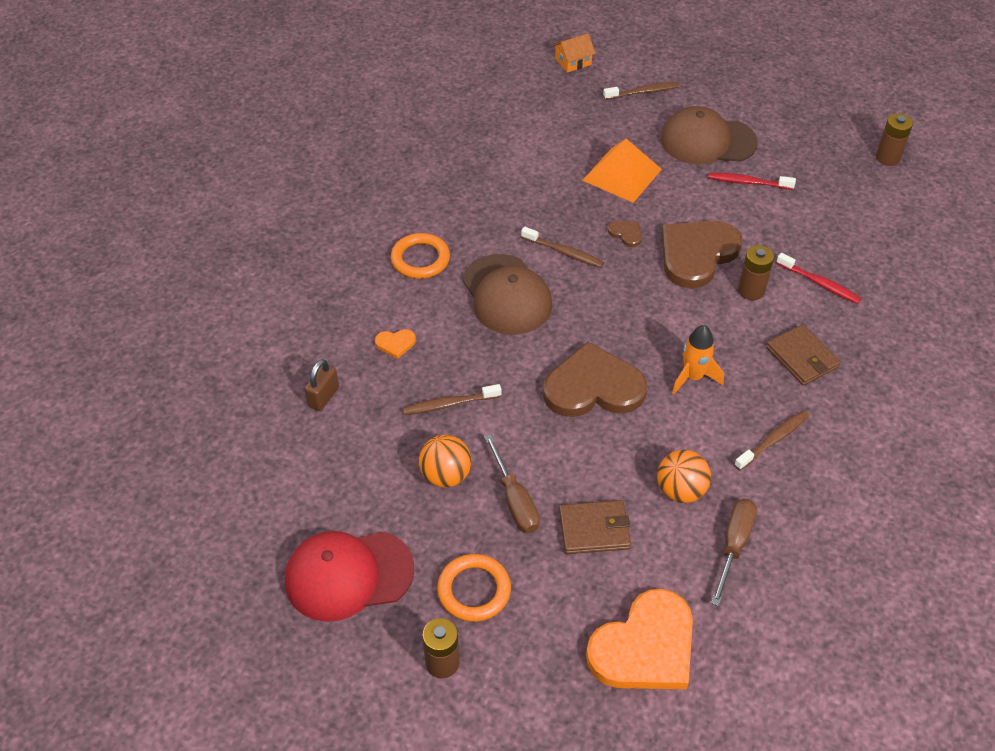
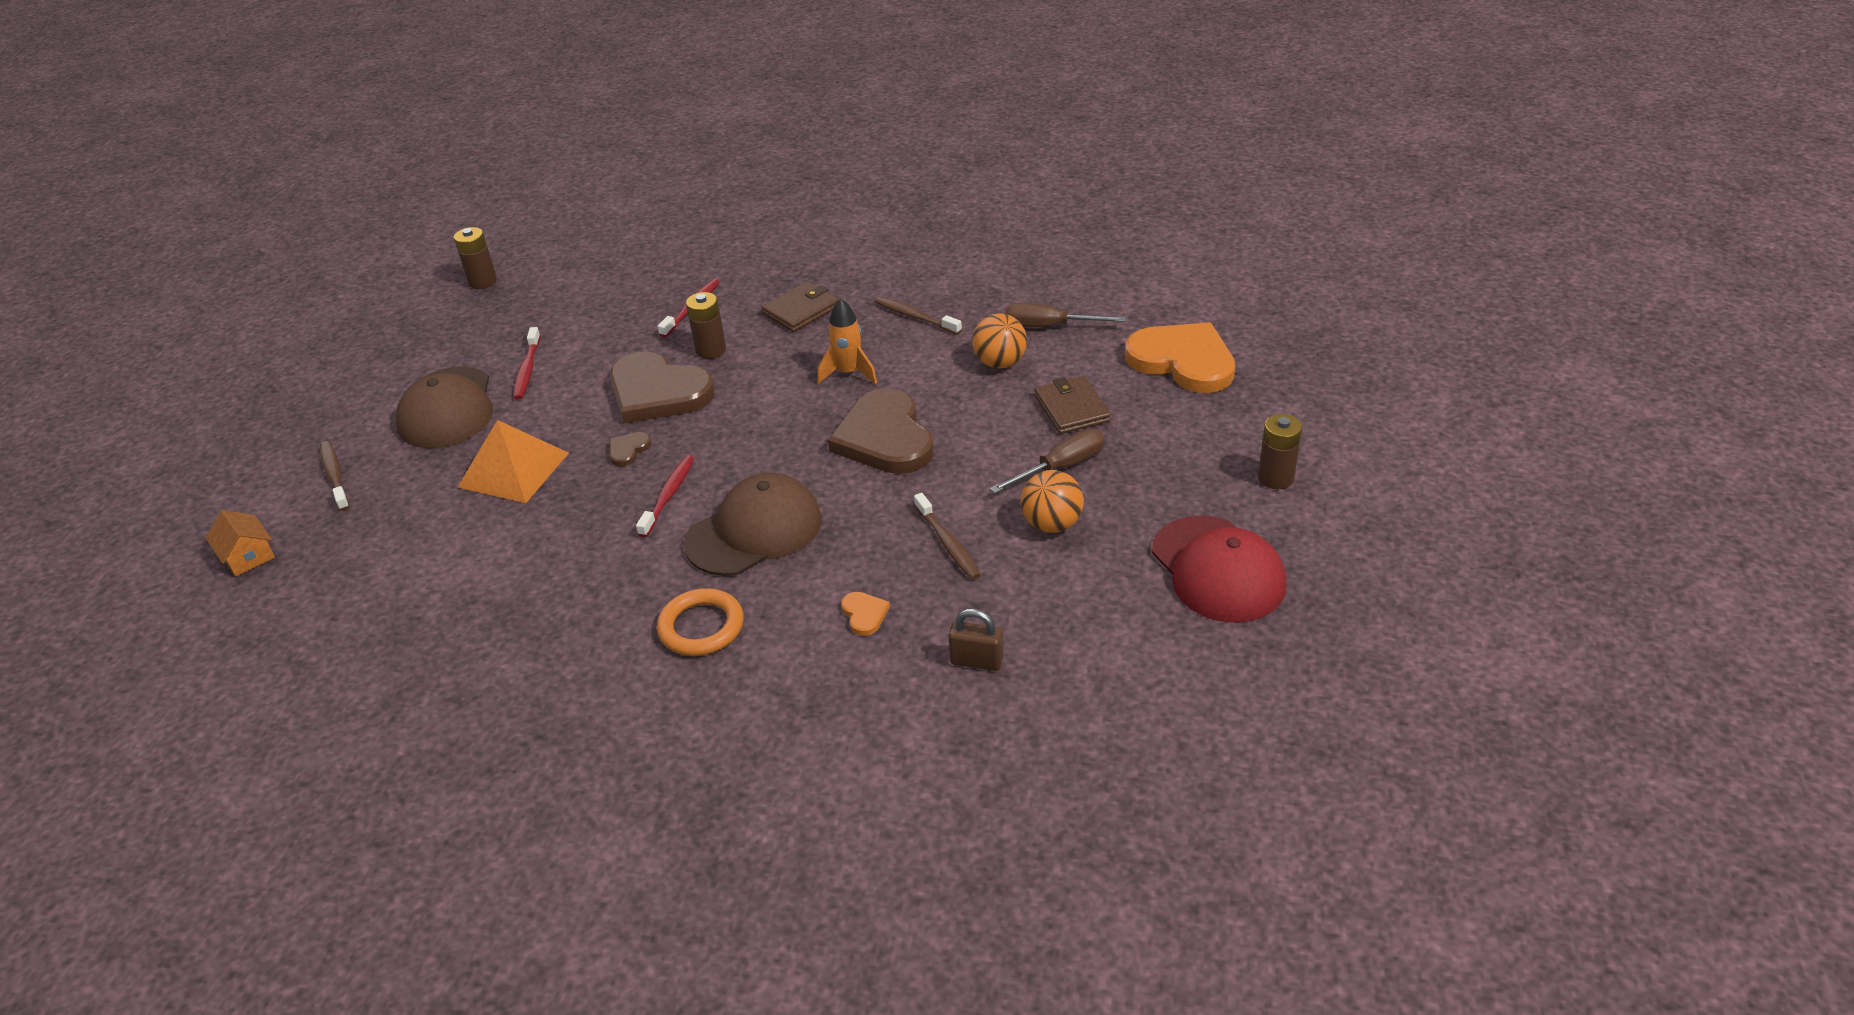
camera: 100 degrees left, 10 degrees down
(474, 590) = (1184, 474): orange ring -> none
(563, 252) = (668, 496): brown toothbrush -> red toothbrush

